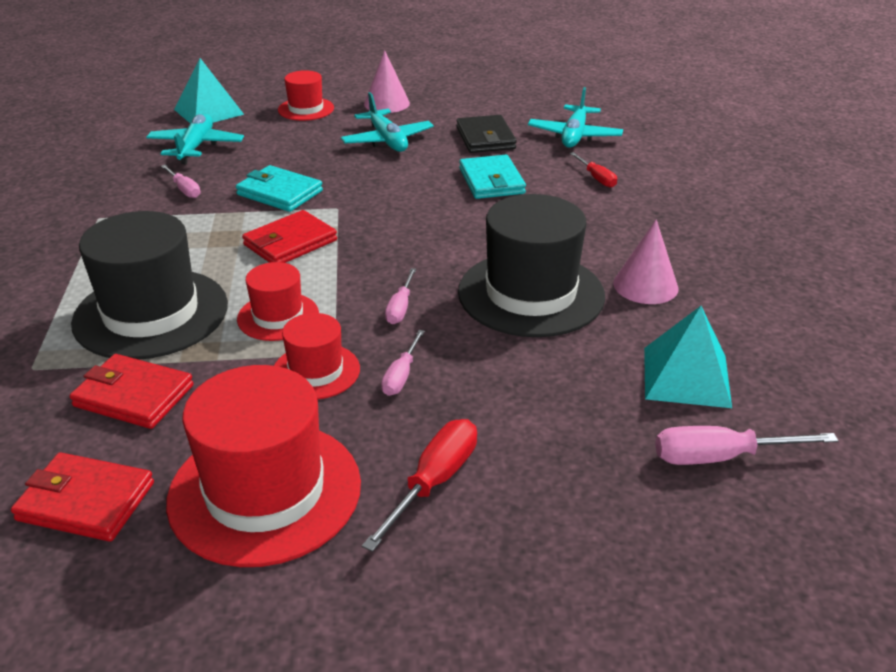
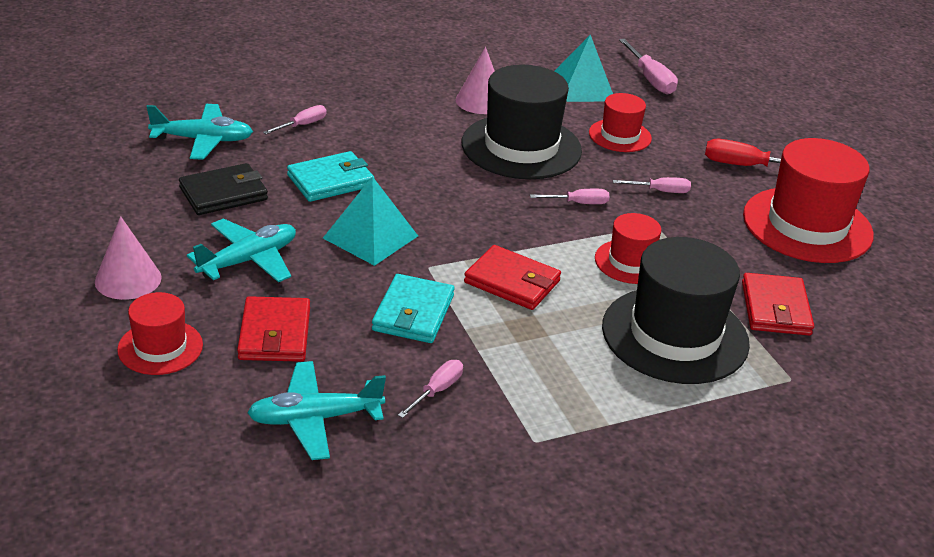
camera: 110 degrees left, 0 degrees up
(86, 501) = (879, 295): red wallet -> red wallet (275, 334)
(209, 112) = (187, 445): turquoise pyramid -> turquoise pyramid (370, 237)
(316, 371) = (683, 229): red hat -> red hat (620, 136)
(596, 178) = (302, 125): red screwdriver -> pink screwdriver

